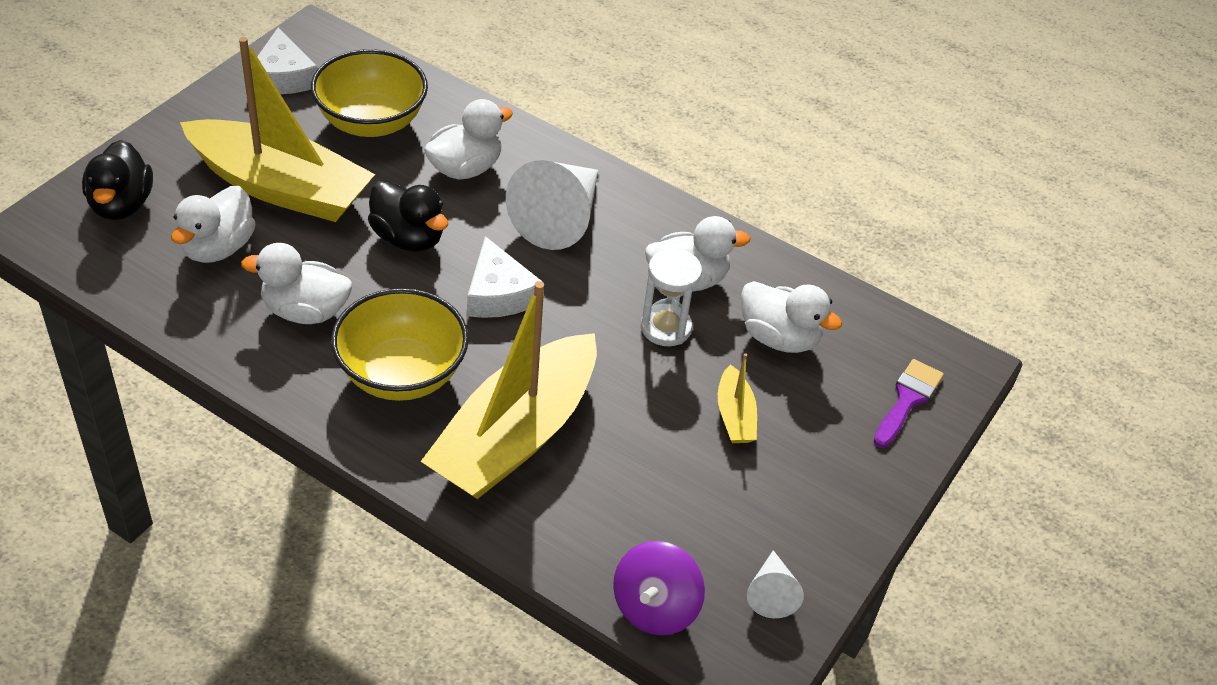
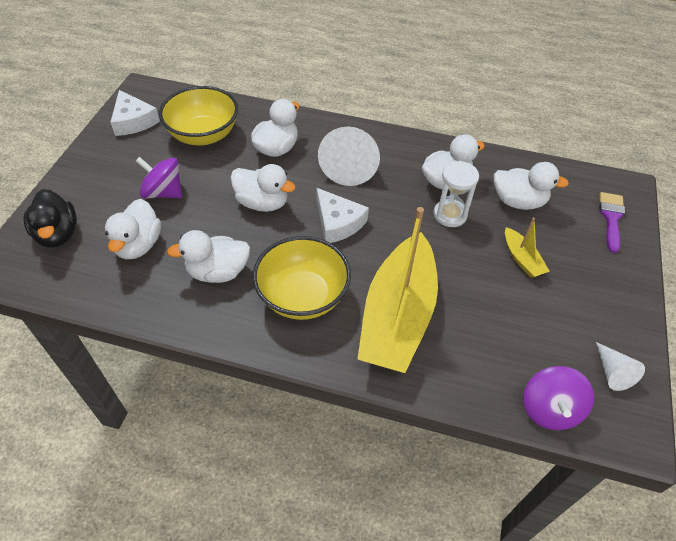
camera: 15 degrees left, 5 degrees up
(280, 187) = (163, 192): yellow boat -> purple spinning top
(408, 238) = (262, 203): black duck -> white duck

